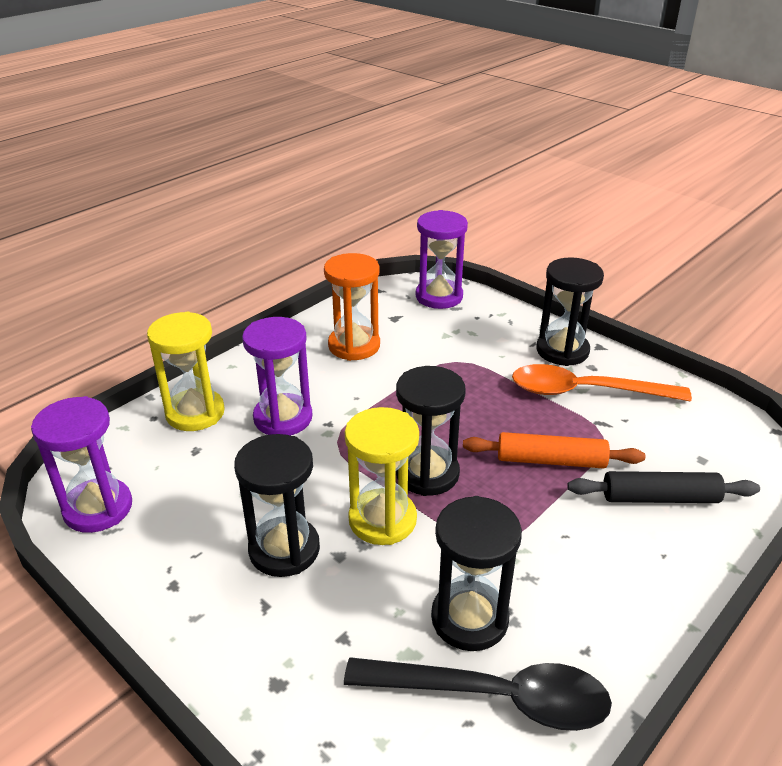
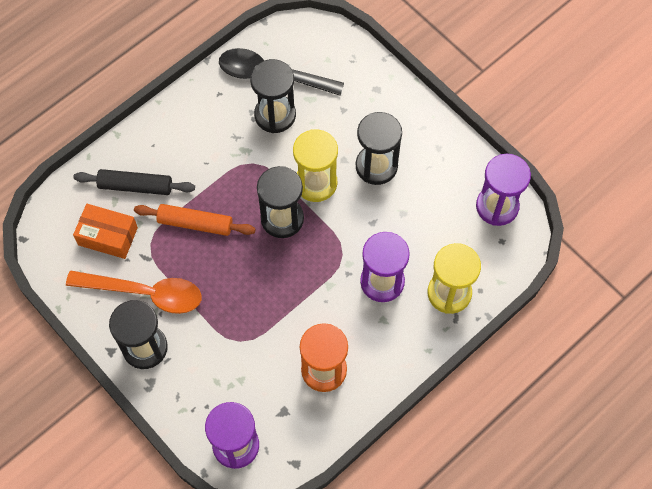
camera: 175 degrees left, 30 degrees up
(665, 440) = (108, 236): none -> orange box

